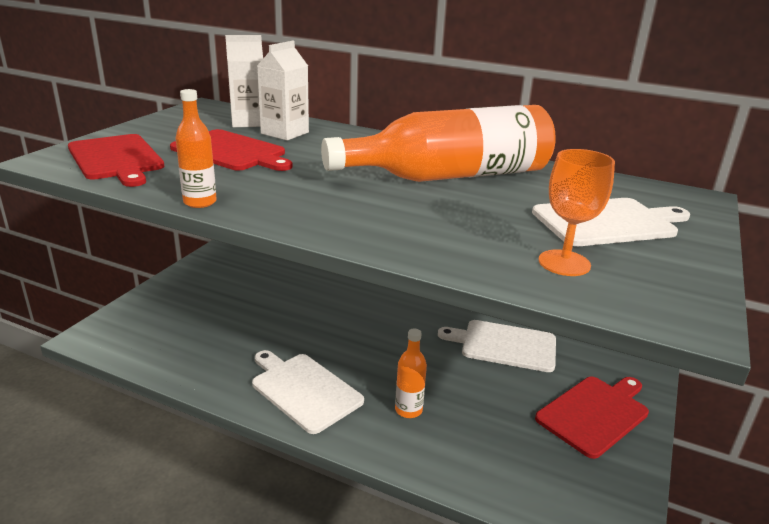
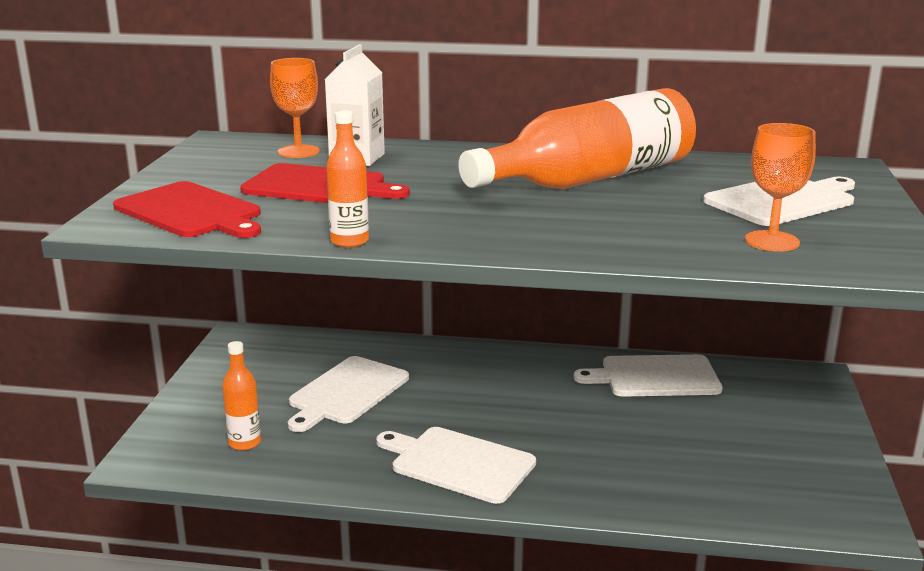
camera: 15 degrees left, 5 degrees down
(248, 122) = (298, 151): white carton -> orange goblet
(262, 311) = (347, 392): none -> white cutting board
(408, 410) = (590, 459): orange bottle -> orange bottle (244, 443)
(594, 413) = (786, 424): red cutting board -> none

